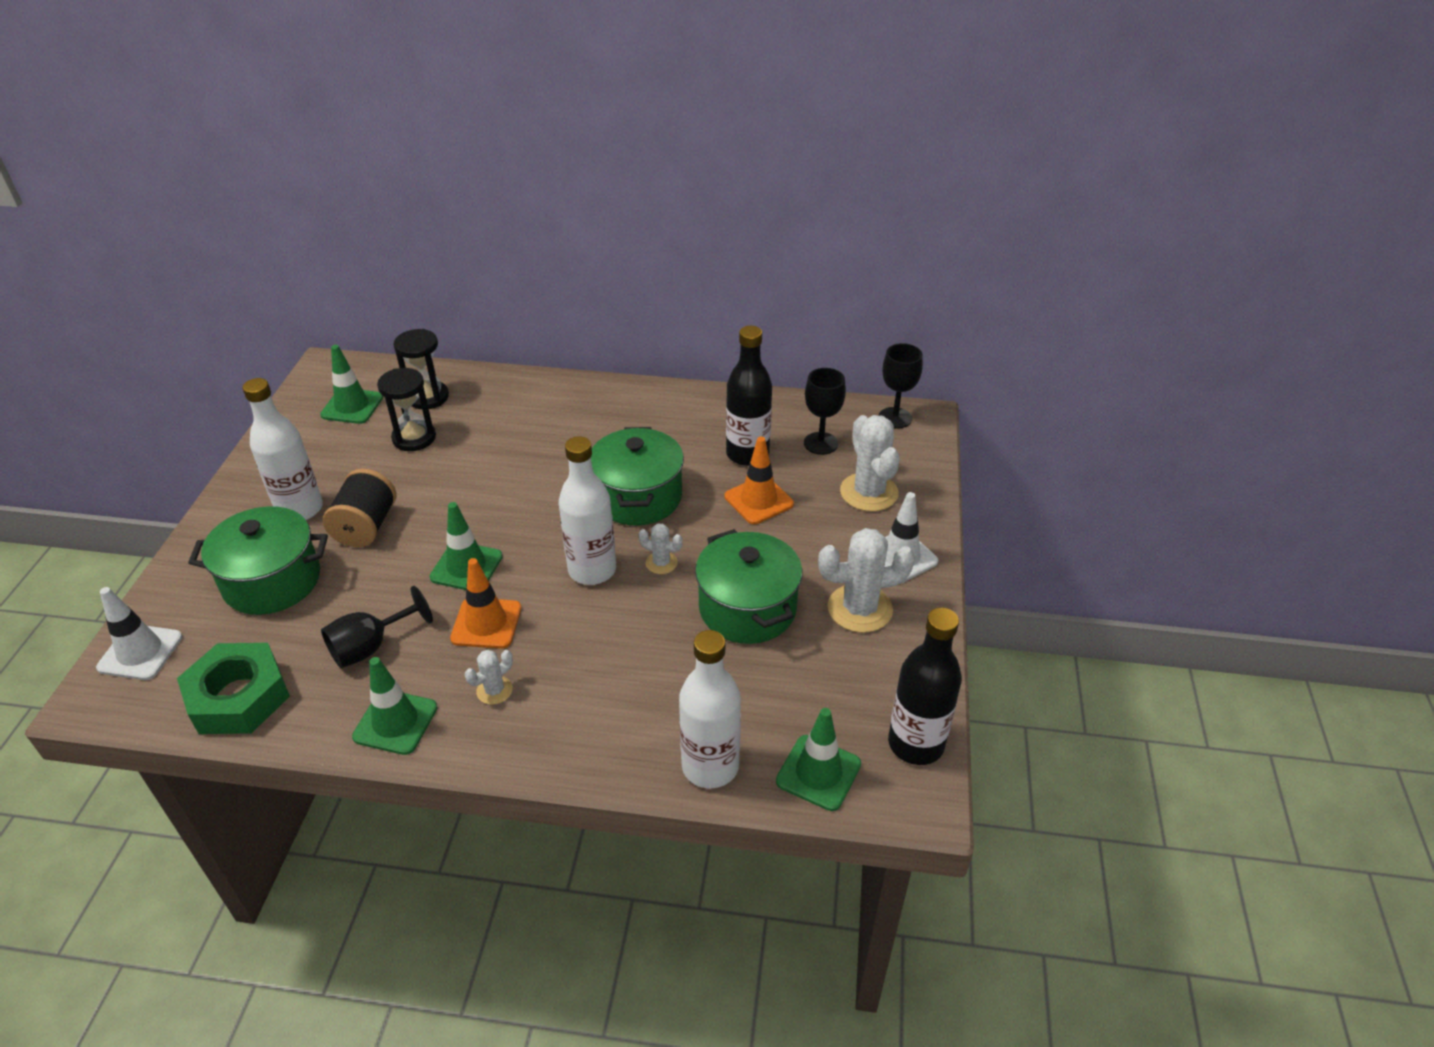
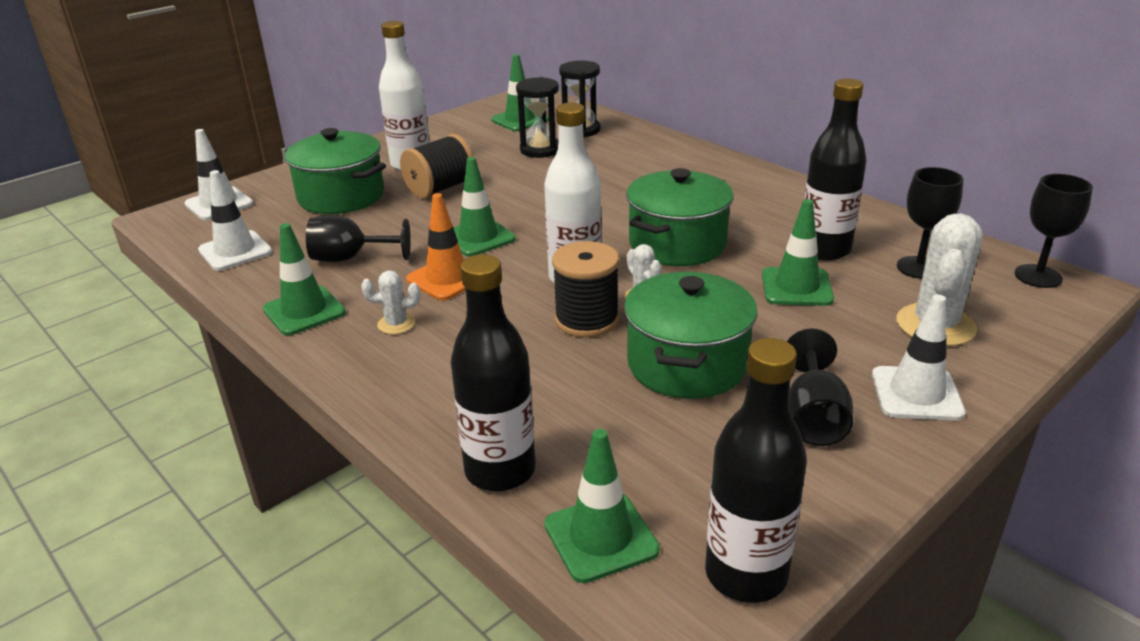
camera: 40 degrees right, 10 degrees down
(238, 697) = (235, 251): green nut -> white traffic cone
(641, 606) = (586, 320): none -> black spool
(710, 766) = (500, 470): white bottle -> black bottle
(758, 500) = (796, 287): orange traffic cone -> green traffic cone
(859, 609) = (814, 417): white cactus -> black goblet

